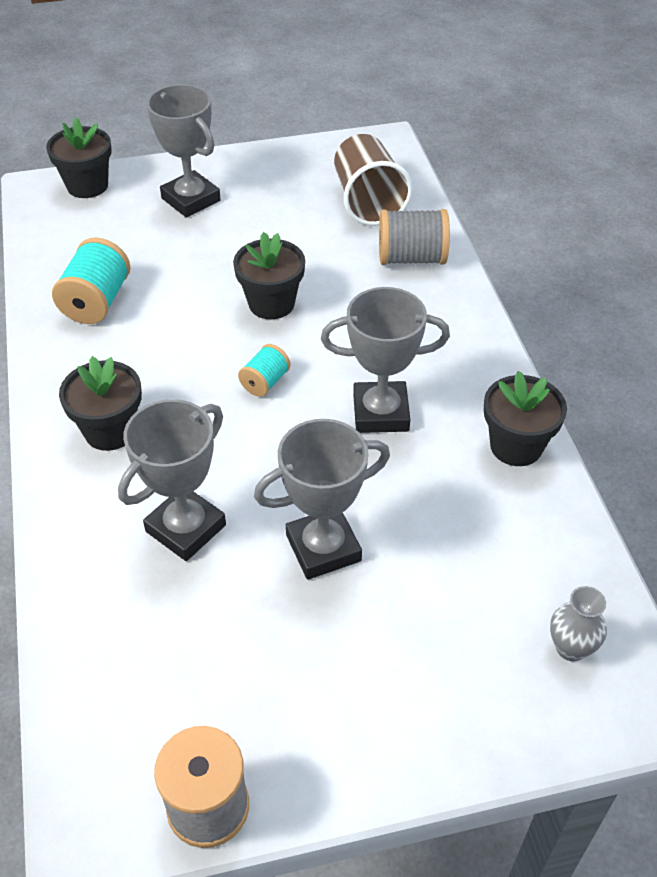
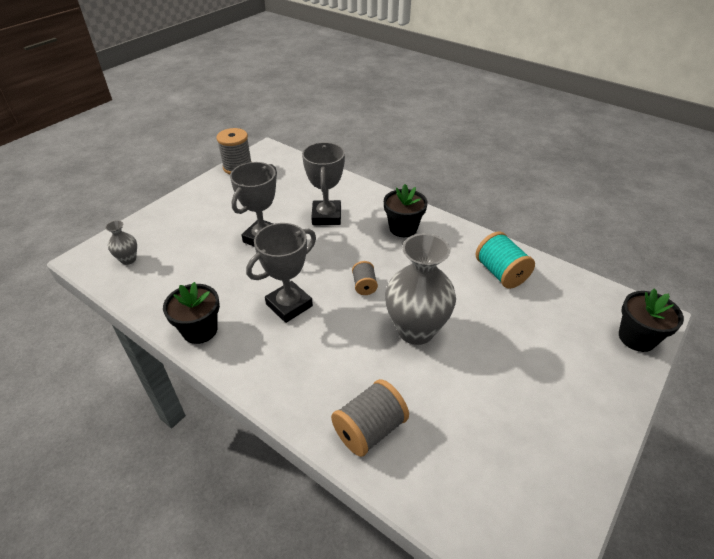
camera: 140 degrees right, 5 degrees down
(191, 199) = (568, 373): grey trophy -> none
(265, 382) = (364, 285): turquoise spool -> grey spool
(271, 303) = (416, 330): black flower pot -> grey vase
(368, 202) = (459, 469): brown cup -> none

